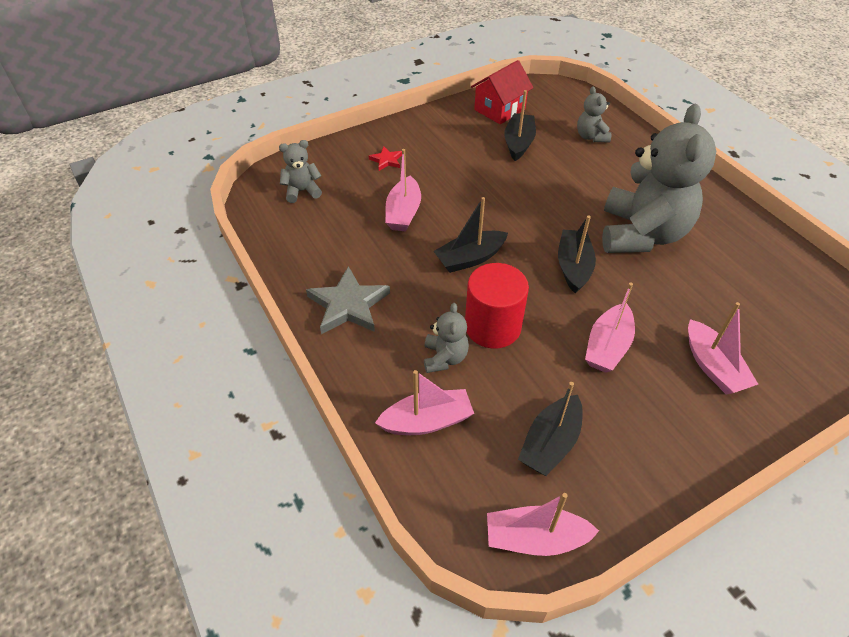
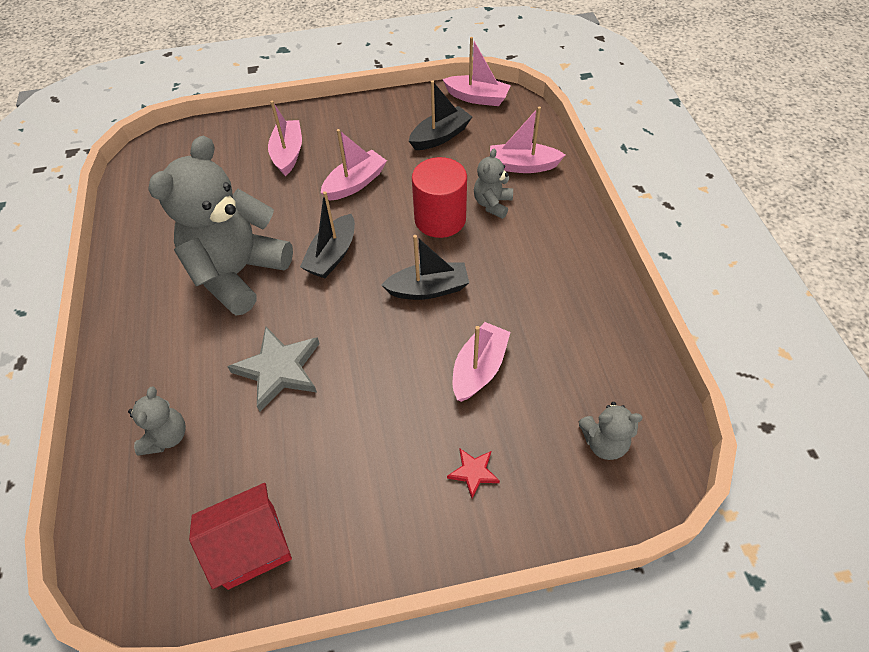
camera: 160 degrees left, 5 degrees up
(348, 305) = (567, 269): grey star -> grey star (279, 369)
(518, 143) = (272, 453): black boat -> none

